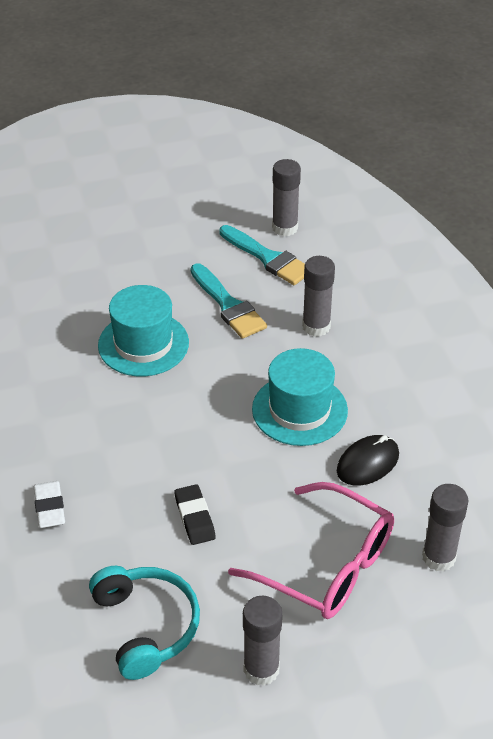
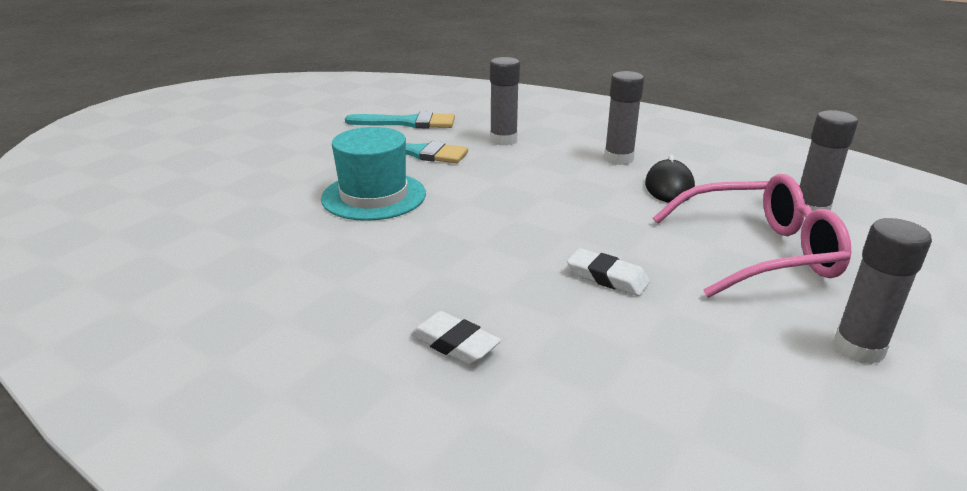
camera: 40 degrees left, 15 degrees down
(146, 626) = (713, 382): turquoise headphones -> none
(195, 518) = (607, 277): black eraser -> white eraser
(285, 228) = (396, 107): grey glue stick -> grey glue stick (618, 159)
(299, 410) = (569, 181): turquoise hat -> none

